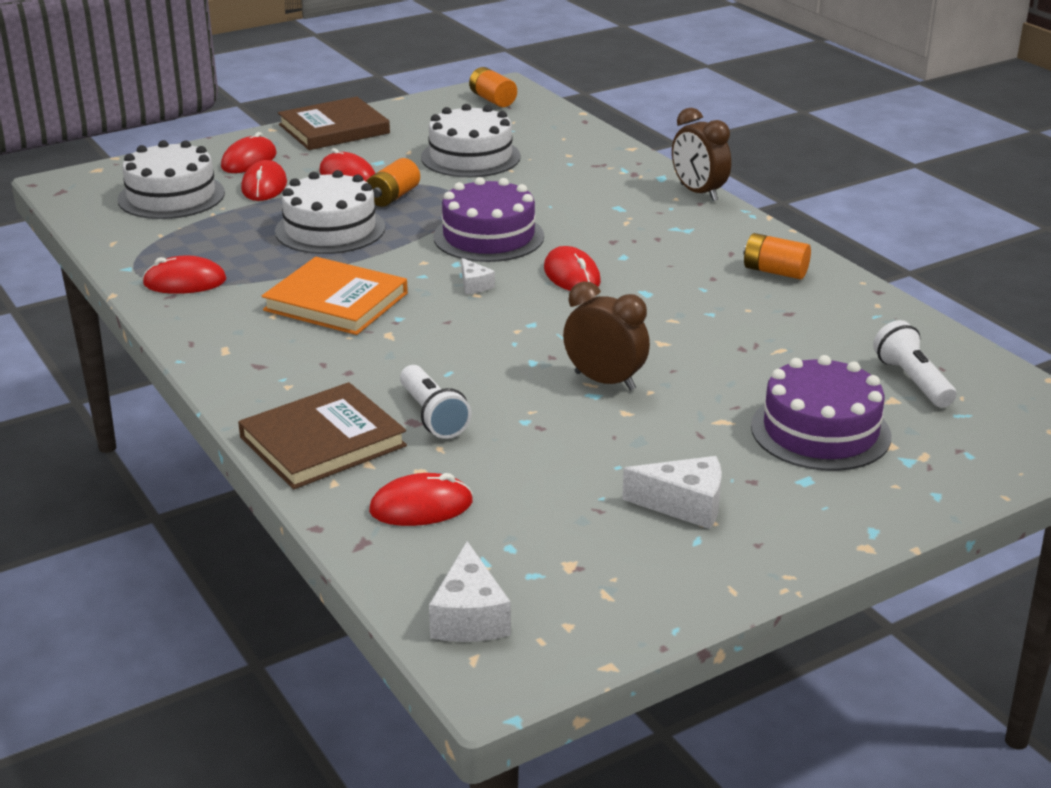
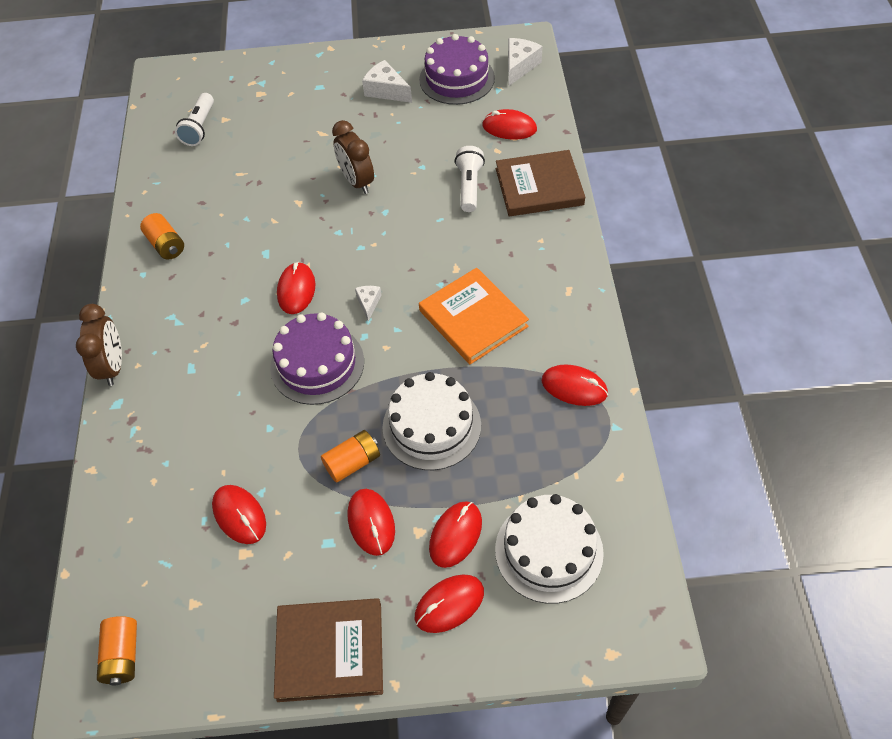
camera: 150 degrees left, 25 degrees up
(470, 157) = (239, 515): white cake -> red mouse
(820, 431) = (281, 111): purple cake -> purple cake (457, 79)

